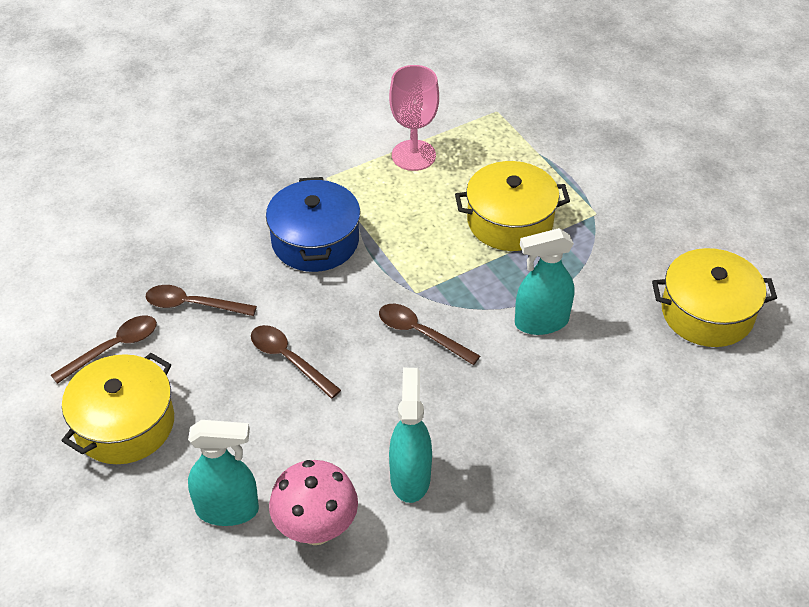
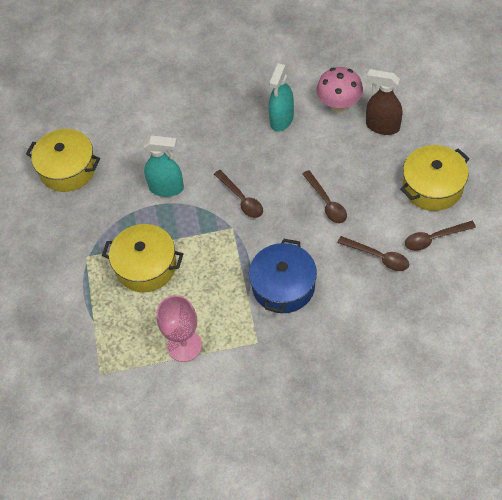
camera: 155 degrees left, 10 degrees up
(228, 509) = (382, 126): turquoise spray bottle -> brown spray bottle

